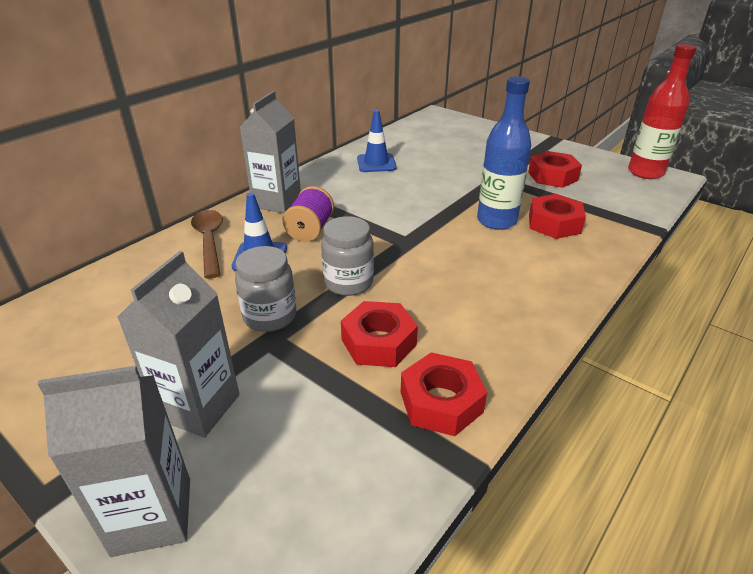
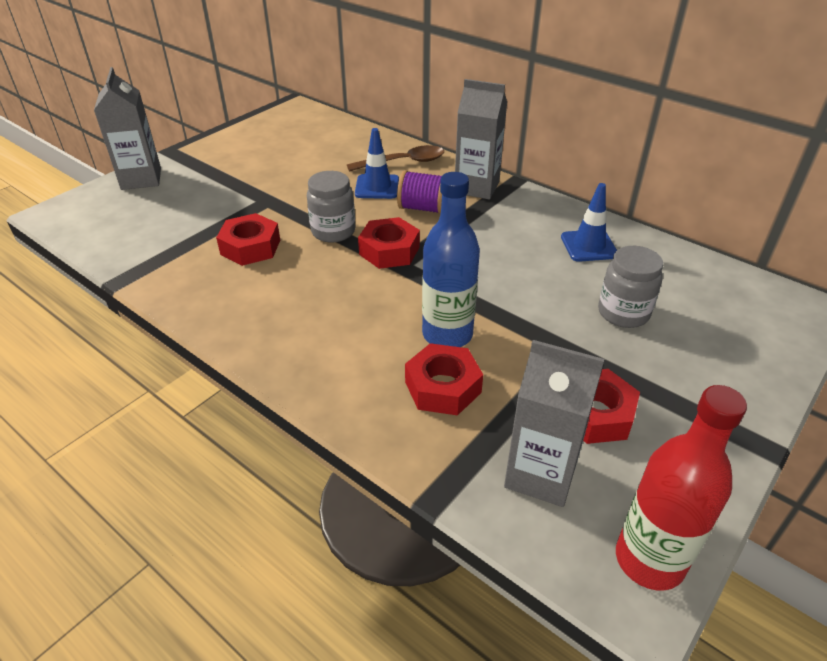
camera: 90 degrees right, 5 degrees up
(198, 406) = (212, 181): grey carton -> grey carton (540, 474)
(270, 316) = (295, 198): grey jar -> grey jar (623, 313)
(441, 402) = (176, 274): red nut -> red nut (389, 251)

